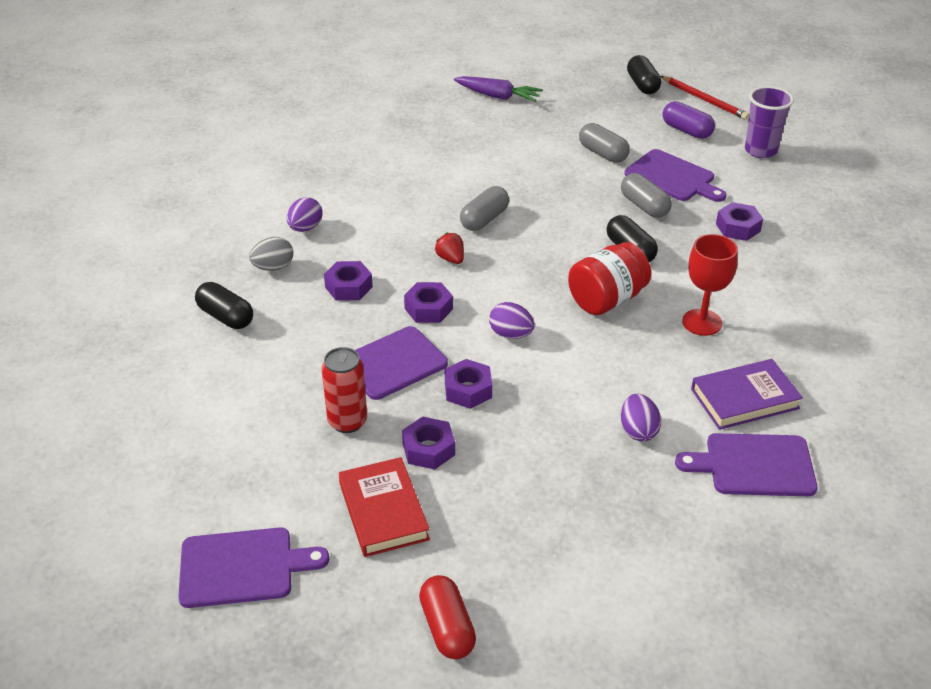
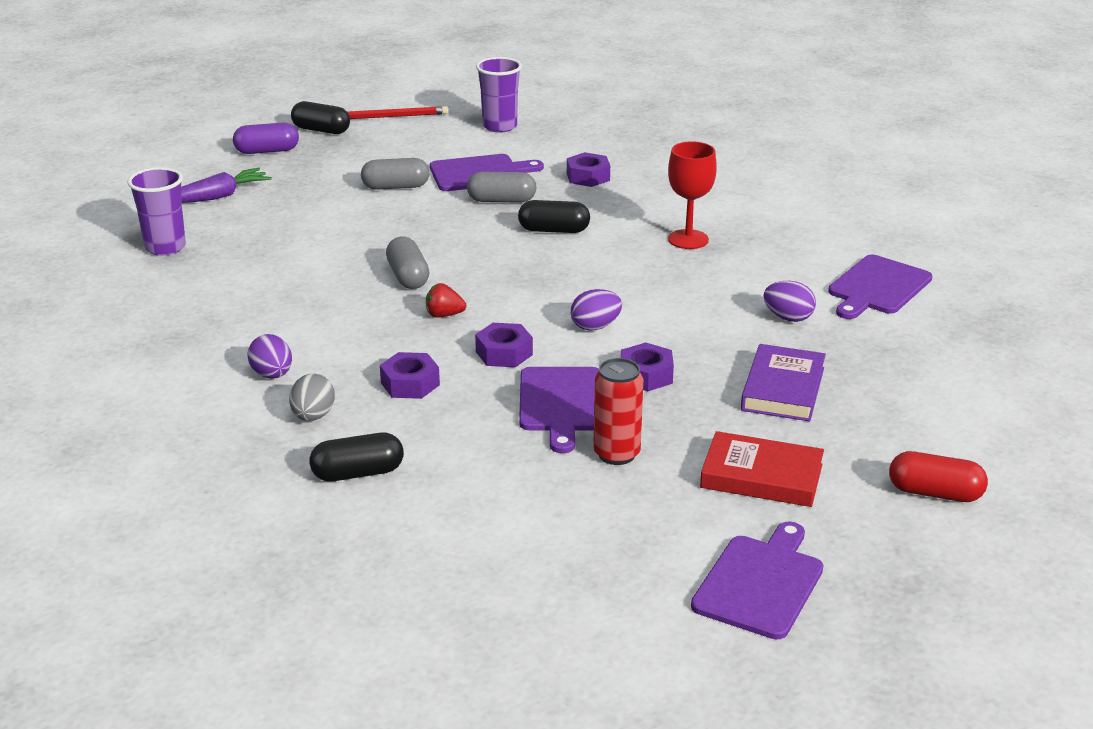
camera: 55 degrees left, 10 degrees down
(412, 112) = (165, 247): none -> purple cup
(428, 449) = (704, 424): purple nut -> none
(607, 299) = (606, 266): red jar -> none
(686, 130) = (422, 141): purple capsule -> purple capsule (267, 151)
(744, 399) = (799, 260): purple book -> purple book (783, 389)

